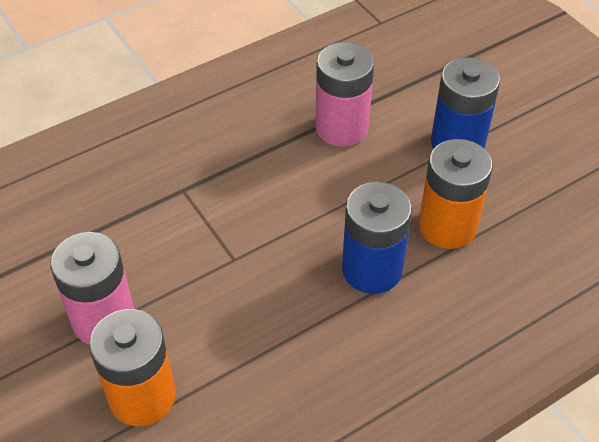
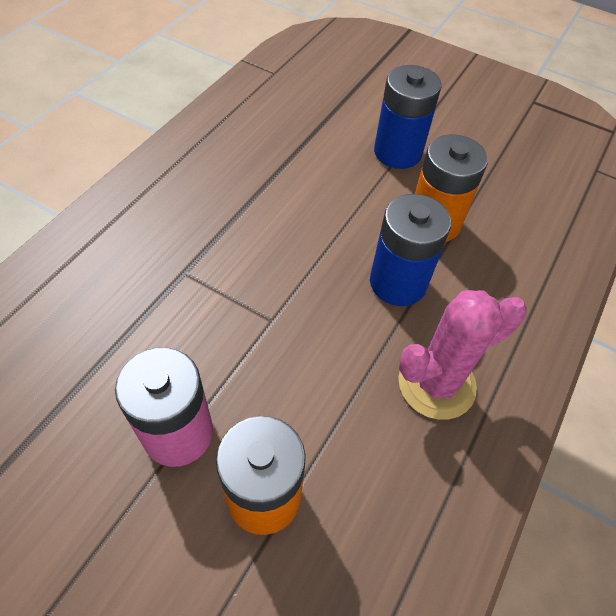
camera: 30 degrees left, 5 degrees up
(342, 128) = (296, 169): pink battery -> none
(348, 372) = (436, 384): none -> pink cactus

